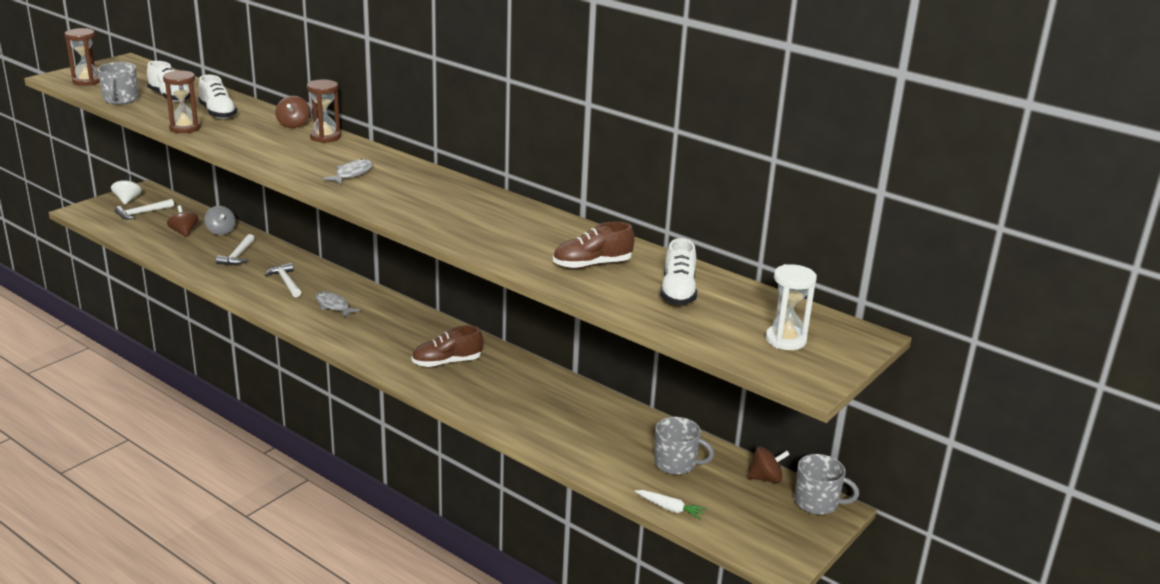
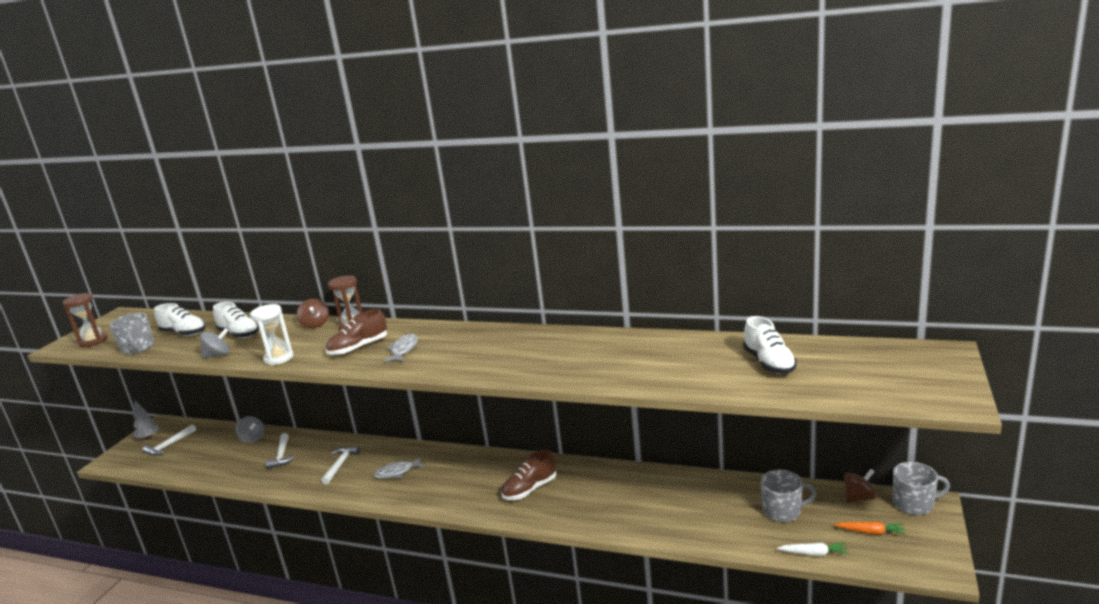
camera: 15 degrees left, 5 degrees down
(127, 200) = (148, 438): white spinning top -> grey tree
(184, 232) = (219, 450): brown spinning top -> none
(185, 128) = (218, 355): brown hourglass -> grey spinning top
(286, 282) = (340, 464): white hammer -> white hammer turned 60 degrees clockwise
(333, 306) = (397, 472): grey fish -> grey fish turned 45 degrees counterclockwise
(592, 265) = (678, 362): brown shoe -> brown shoe (358, 348)
(745, 510) = (870, 532): none -> orange carrot
(785, 340) = (894, 374): white hourglass -> white hourglass (279, 358)

